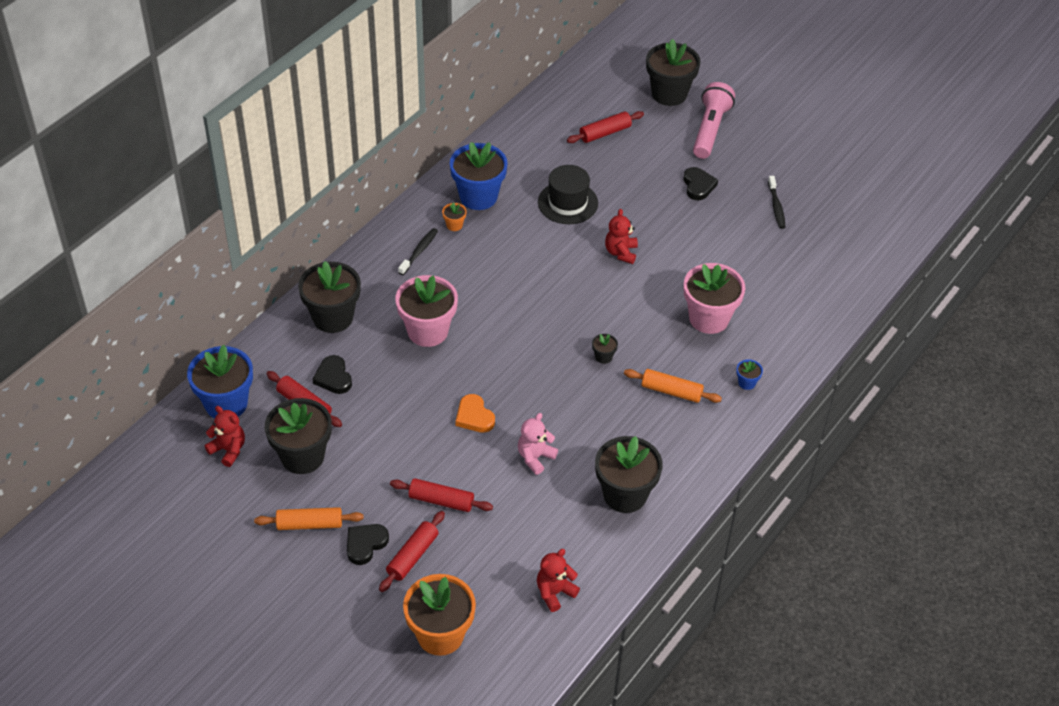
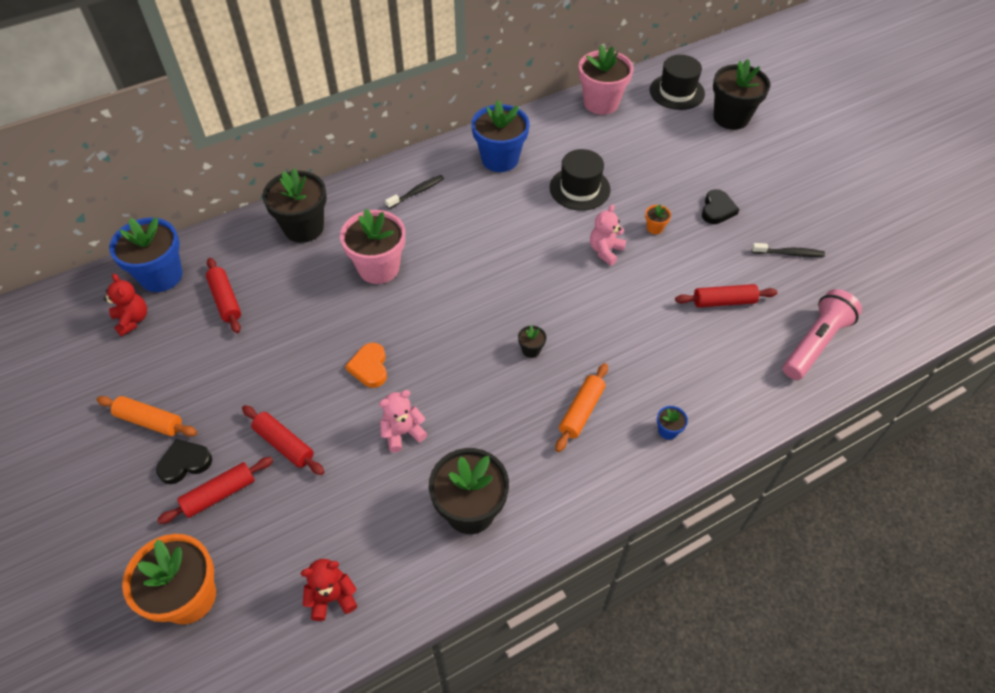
camera: 25 degrees right, 5 degrees up
(302, 456) = (190, 350): black flower pot -> none
(333, 377) = (267, 283): black heart -> none
(454, 225) = (463, 178): orange flower pot -> orange flower pot (654, 228)
(605, 133) = (650, 136): red rolling pin -> red rolling pin (724, 301)
(607, 82) = (677, 92): none -> black hat
(621, 252) = (605, 251): red teddy bear -> pink teddy bear
(671, 391) = (581, 411): orange rolling pin -> orange rolling pin turned 75 degrees clockwise
(709, 318) = (661, 346): pink flower pot -> pink flower pot (601, 103)
(710, 130) = (755, 161): pink flashlight -> pink flashlight (815, 343)
(776, 206) = (789, 253): black toothbrush -> black toothbrush turned 105 degrees counterclockwise

